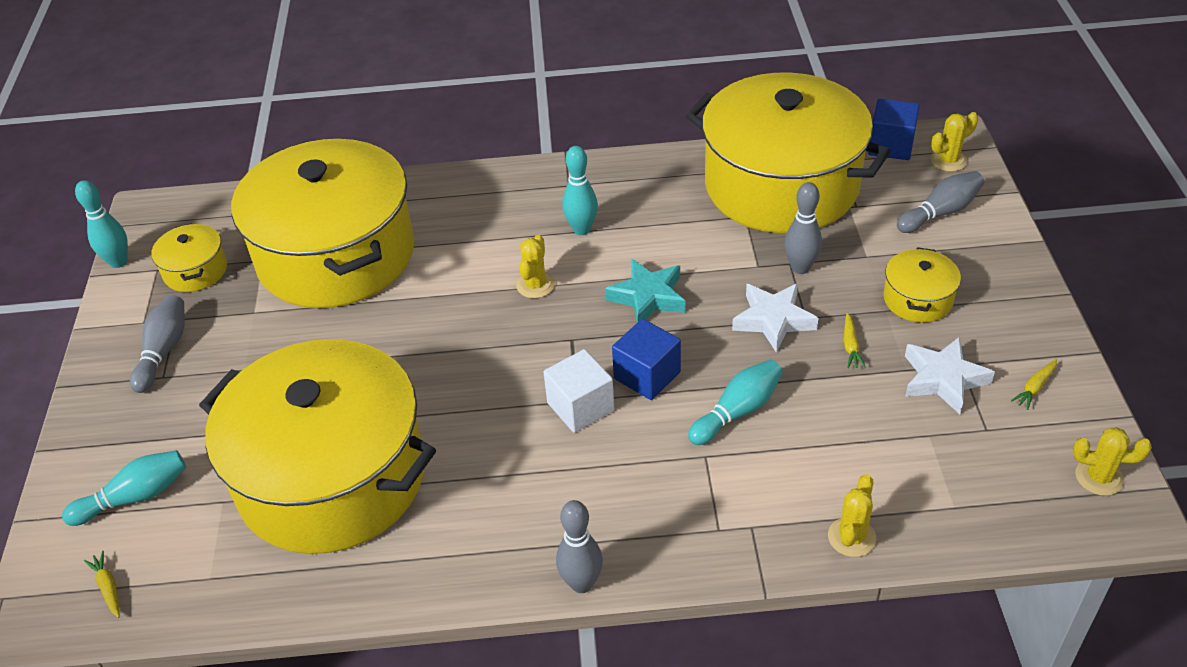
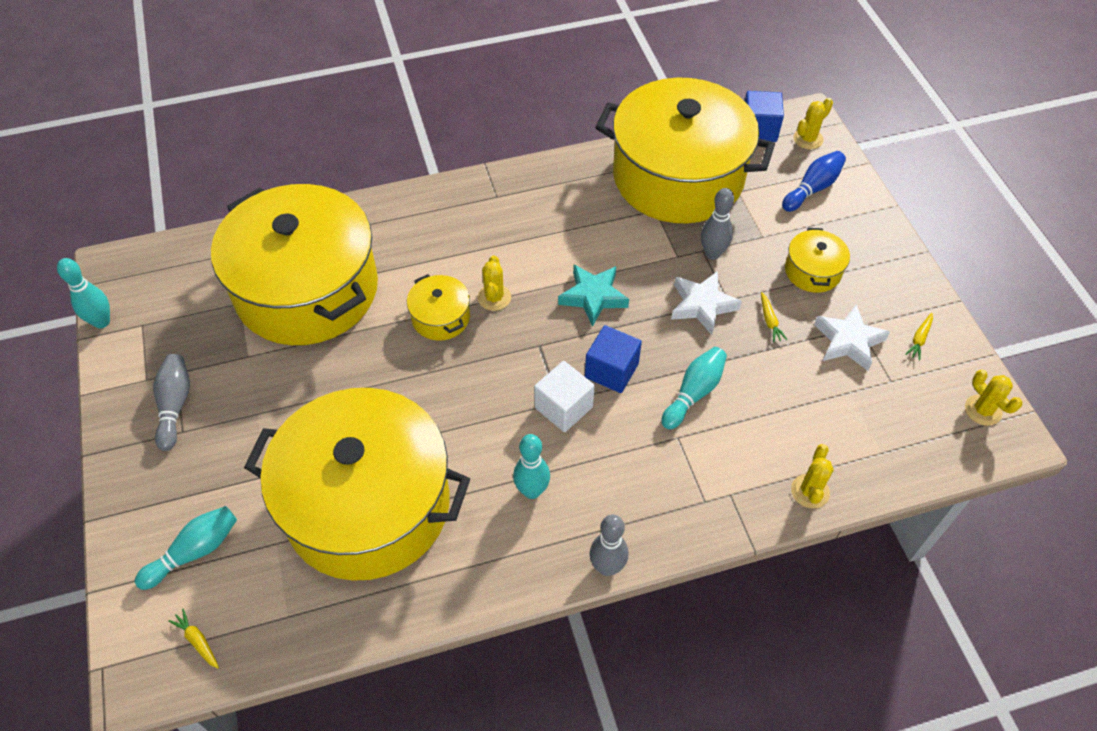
camera: 15 degrees left, 10 degrees up
(195, 271) = (179, 321): yellow pot -> yellow pot (440, 317)
(581, 229) = (519, 239): turquoise bowling pin -> turquoise bowling pin (532, 491)
(940, 212) = (812, 188): grey bowling pin -> blue bowling pin
(1099, 477) = (983, 410): yellow cactus -> yellow cactus turned 60 degrees clockwise

